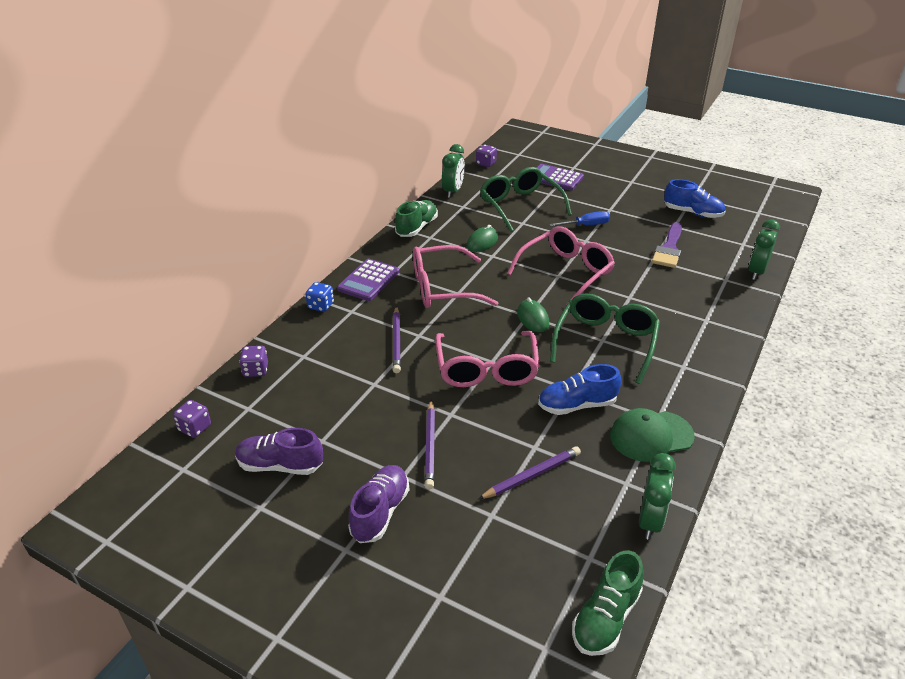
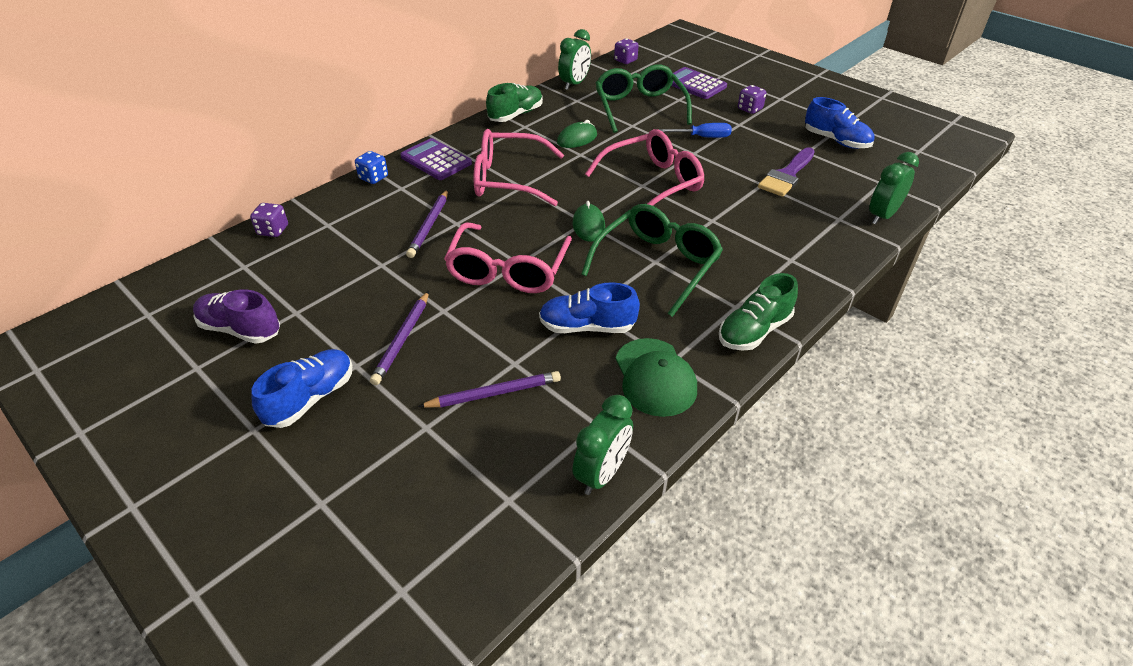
camera: 15 degrees right, 5 degrees up
(195, 428) = (182, 276): purple dice -> purple dice (750, 109)
(368, 280) = (436, 160): purple calculator -> purple calculator turned 90 degrees clockwise
(380, 512) = (311, 398): purple shoe -> blue shoe
(605, 618) = (489, 574): green shoe -> green shoe (754, 331)
(651, 436) = (655, 377): green cap -> green cap turned 105 degrees counterclockwise

